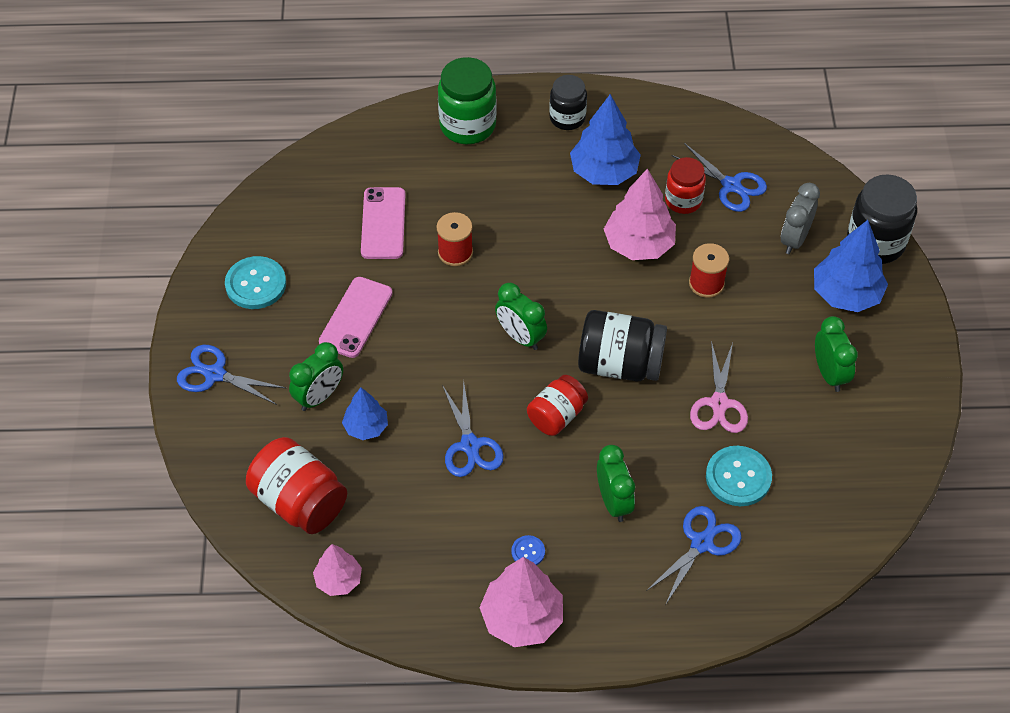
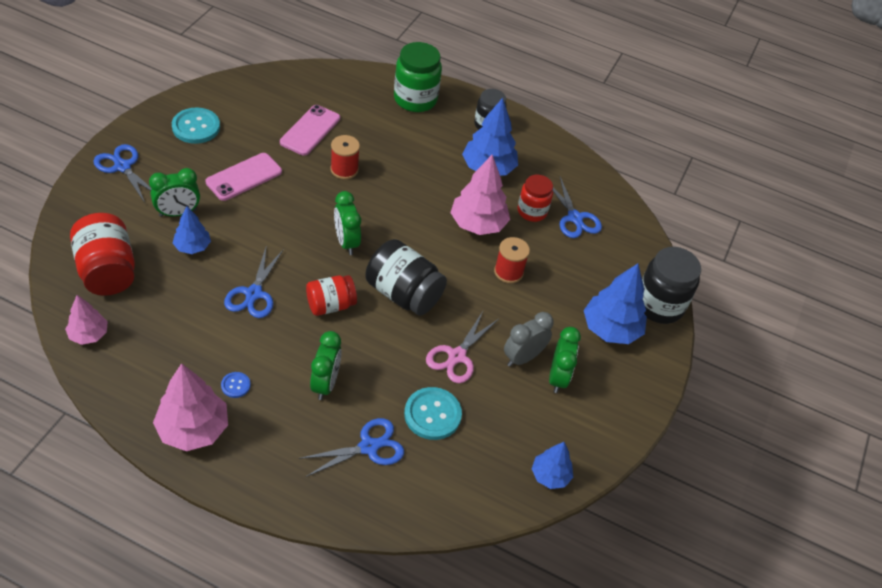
camera: 20 degrees right, 5 degrees down
(794, 239) = (597, 274): grey clock -> grey clock (523, 357)
(887, 478) = (550, 475): none -> blue tree

